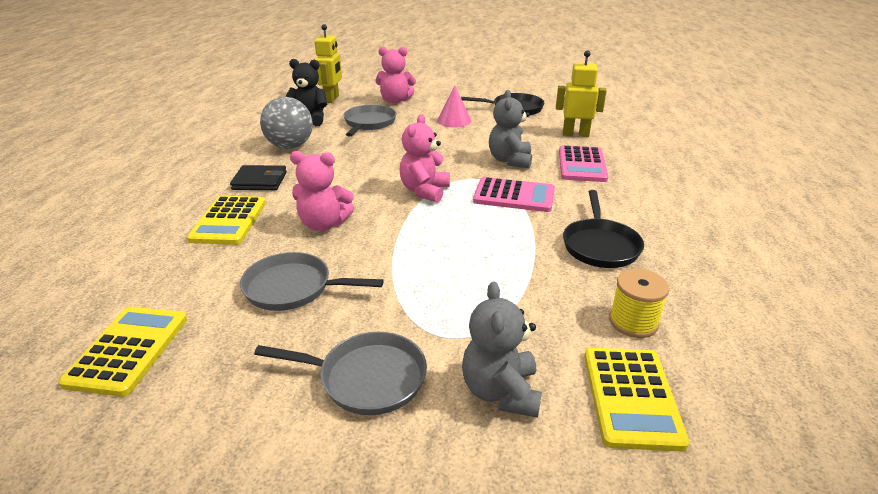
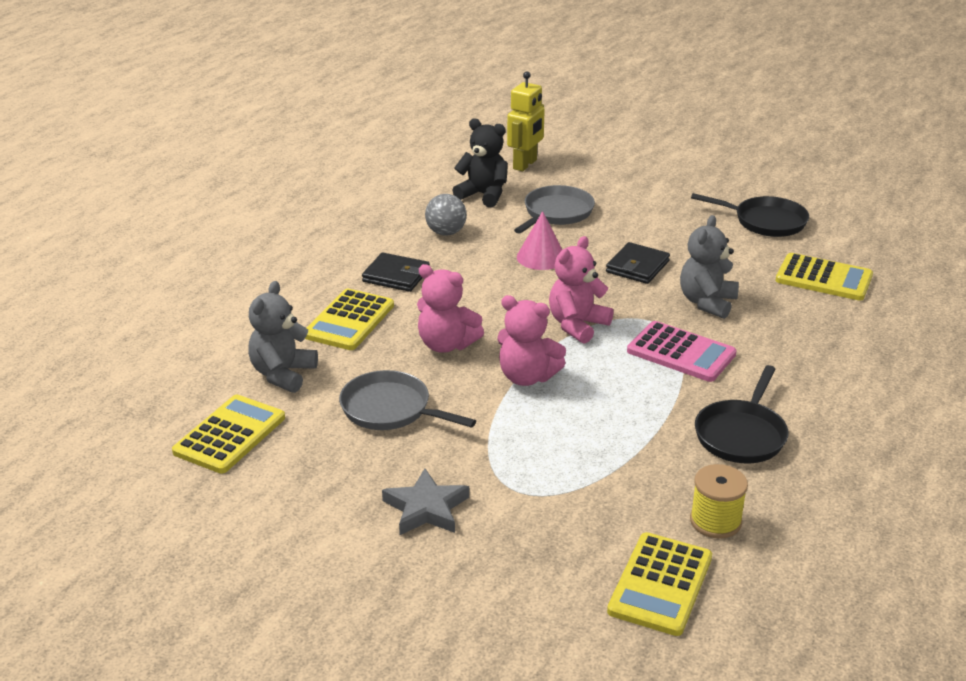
camera: 20 degrees right, 0 degrees up
(290, 146) = (446, 232): grey ball -> grey ball, size x0.66
(366, 378) = (426, 508): grey pan -> grey star
(395, 100) = (608, 181): pink teddy bear -> pink teddy bear (527, 377)
(446, 146) = (637, 267): none -> black wallet
(454, 120) = (669, 227): pink cone -> pink cone (541, 257)
(501, 392) = (541, 549): grey teddy bear -> grey teddy bear (283, 374)
(575, 134) = (823, 278): yellow robot -> yellow calculator
(581, 165) = (797, 326): pink calculator -> none

